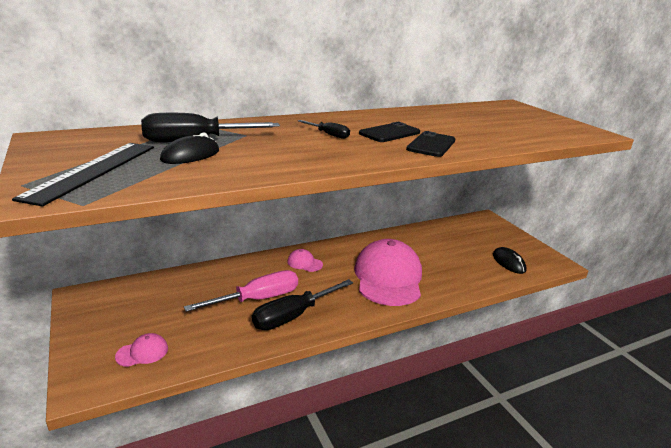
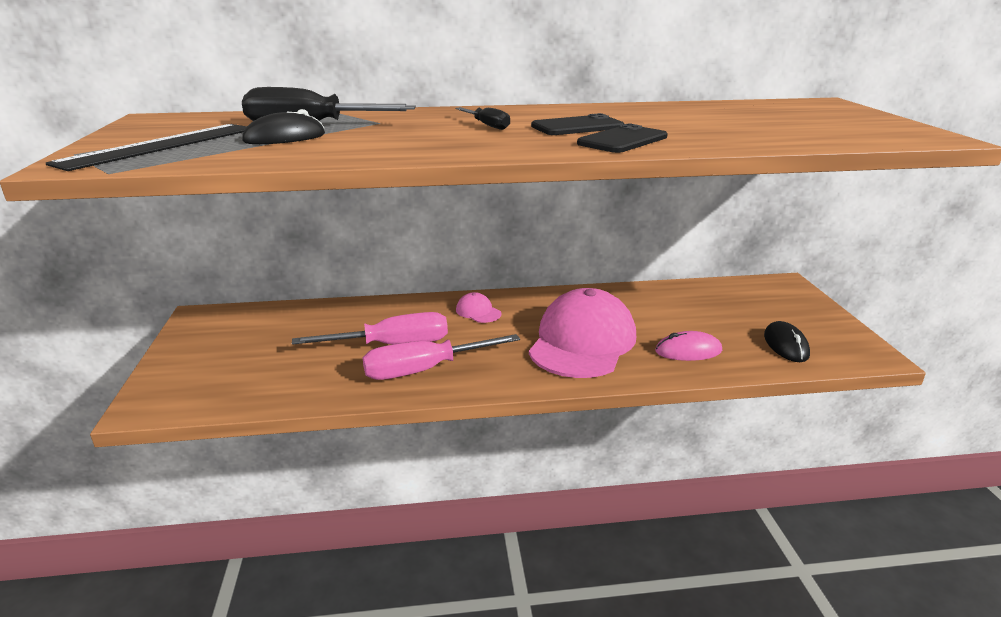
camera: 20 degrees right, 0 degrees up
(142, 352) = (226, 383): pink cap -> none
(293, 316) = (425, 370): black screwdriver -> pink screwdriver
(456, 275) = (688, 351): none -> pink mouse

